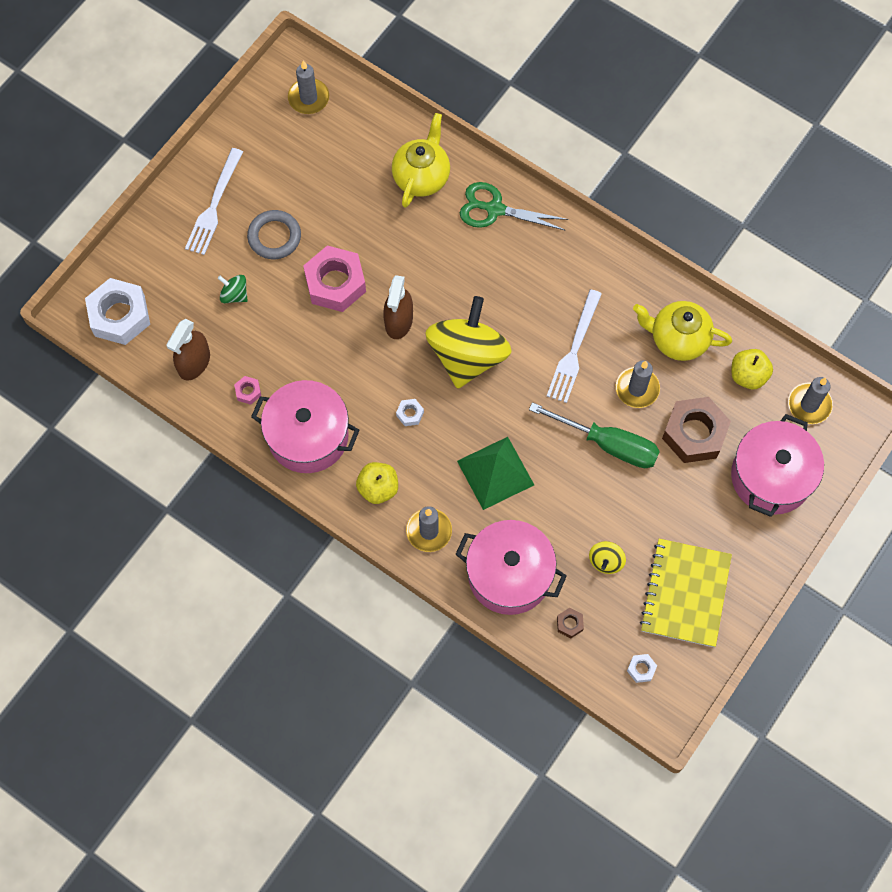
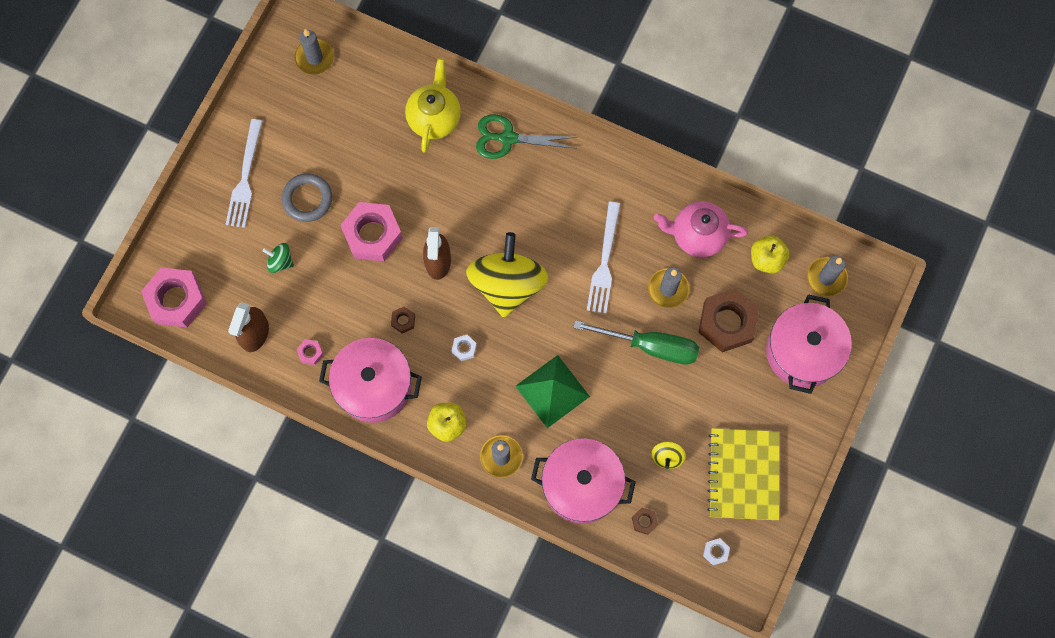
camera: 10 degrees left, 5 degrees up
(120, 316) = (176, 300): white nut -> pink nut
(351, 375) = (403, 321): none -> brown nut
(678, 339) = (697, 235): yellow teapot -> pink teapot

